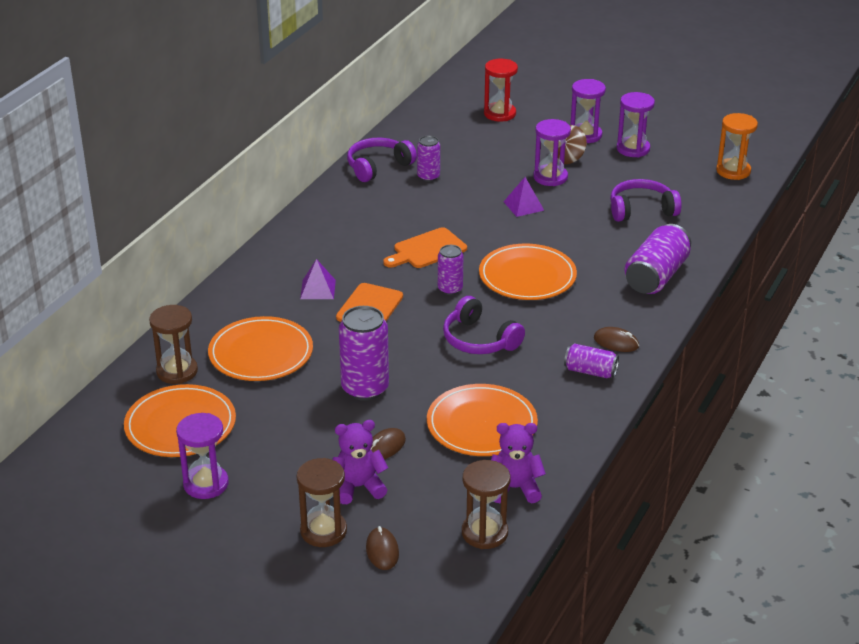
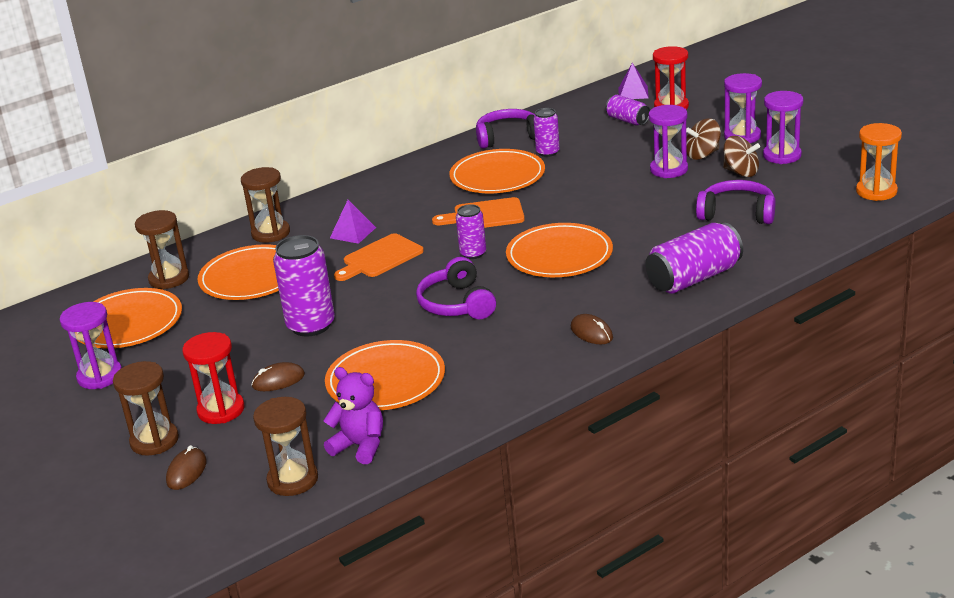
camera: 30 degrees right, 5 degrees down
(236, 305) = (271, 233): none -> brown hourglass
(358, 487) = (221, 410): purple teddy bear -> red hourglass
(403, 208) = (497, 176): none -> orange plate
(523, 206) = (617, 191): purple pyramid -> purple pyramid (633, 93)
(590, 371) = (539, 354): purple can -> purple can (627, 120)
(612, 170) = (741, 172): none -> brown spinning top

